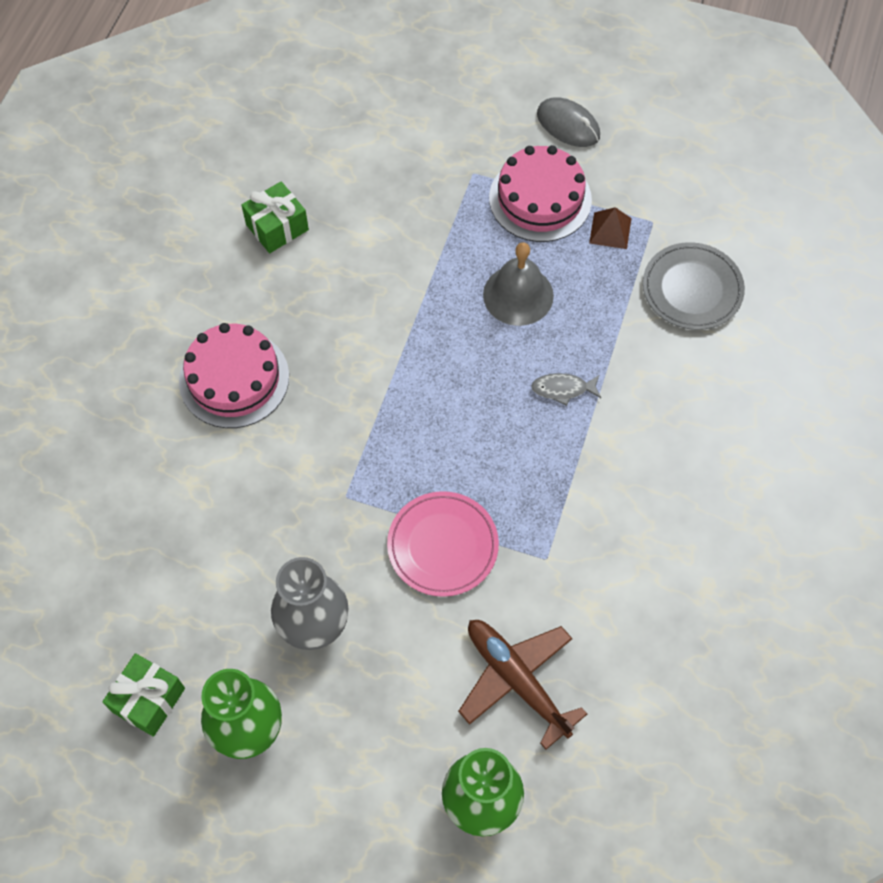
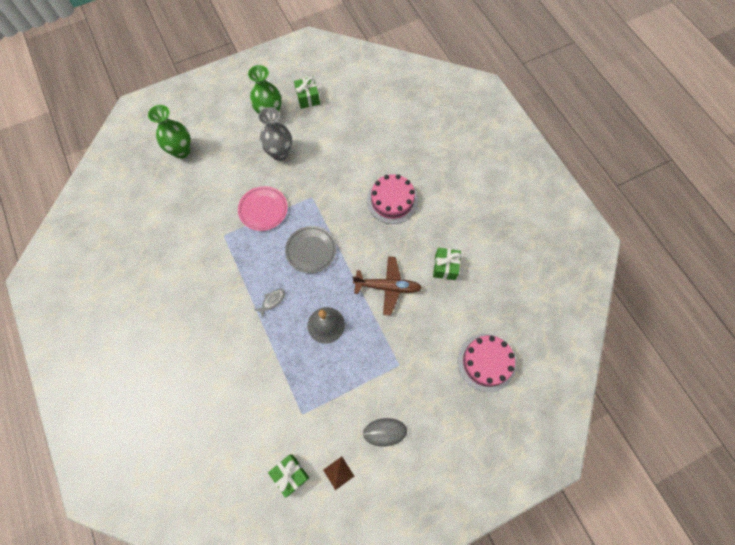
camera: 135 degrees right, 5 degrees up
(517, 681) = (200, 191): brown plane -> brown plane (387, 287)
(540, 199) = (359, 379): pink cake -> pink cake (486, 362)
(610, 230) = (316, 391): brown pyramid -> brown pyramid (338, 473)
(692, 289) = (257, 394): grey plate -> grey plate (311, 250)
(725, 175) = (290, 474): none -> green gift

